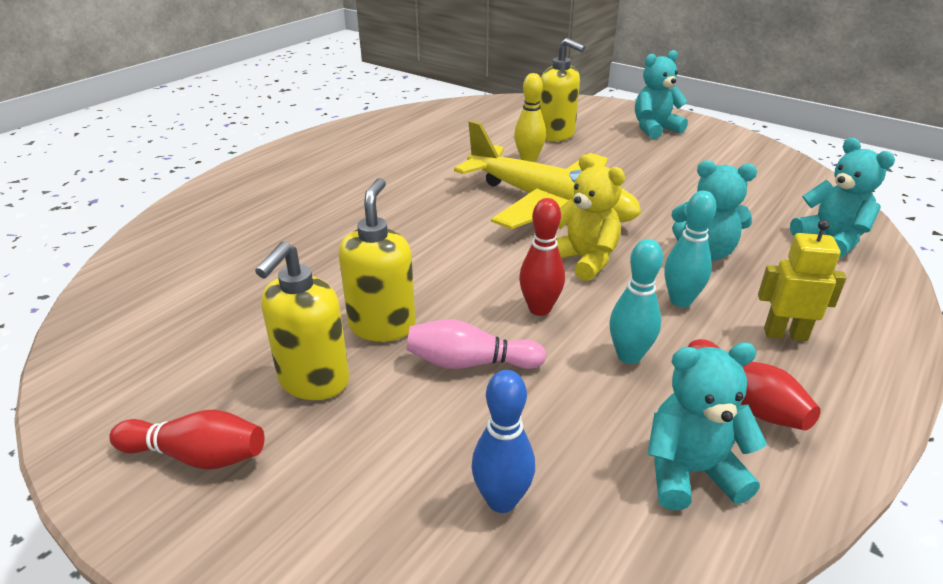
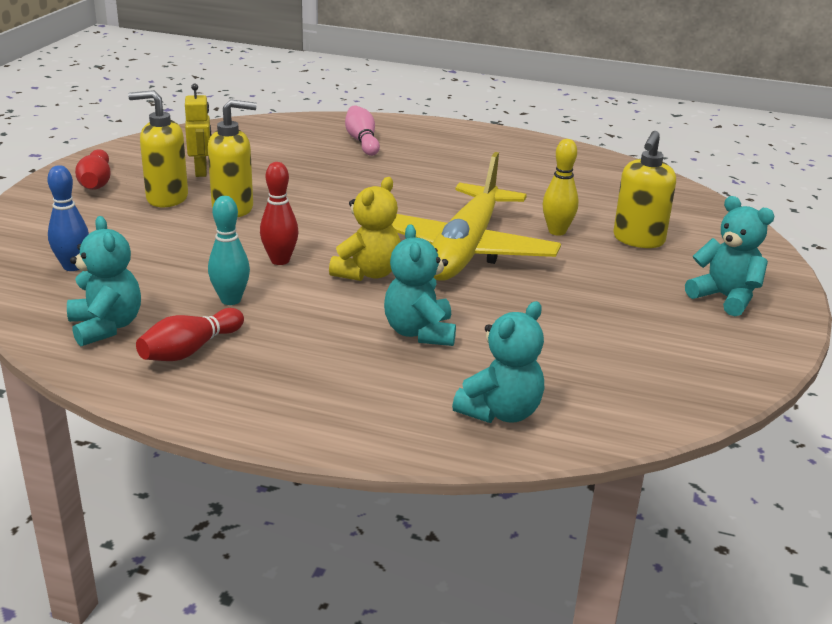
camera: 70 degrees right, 5 degrees down
(470, 363) = (201, 242): pink bowling pin -> pink bowling pin (362, 141)
(680, 300) = (323, 320): turquoise bowling pin -> none
(785, 334) = (291, 372): yellow robot -> yellow robot (201, 171)

